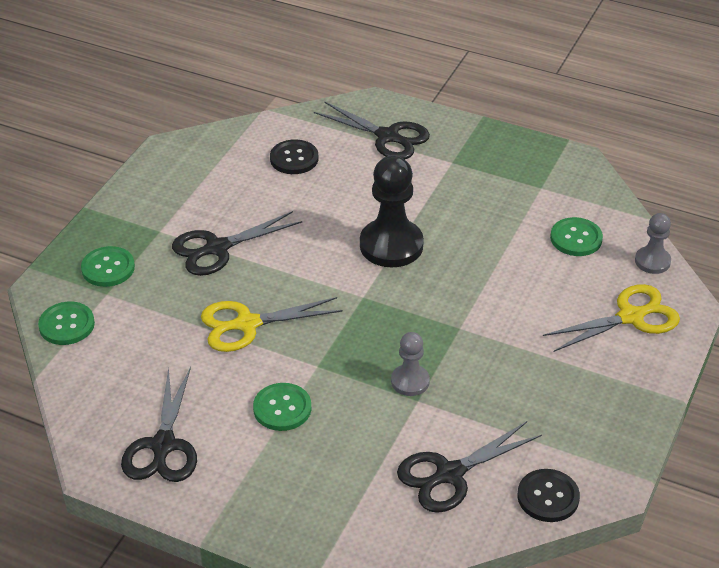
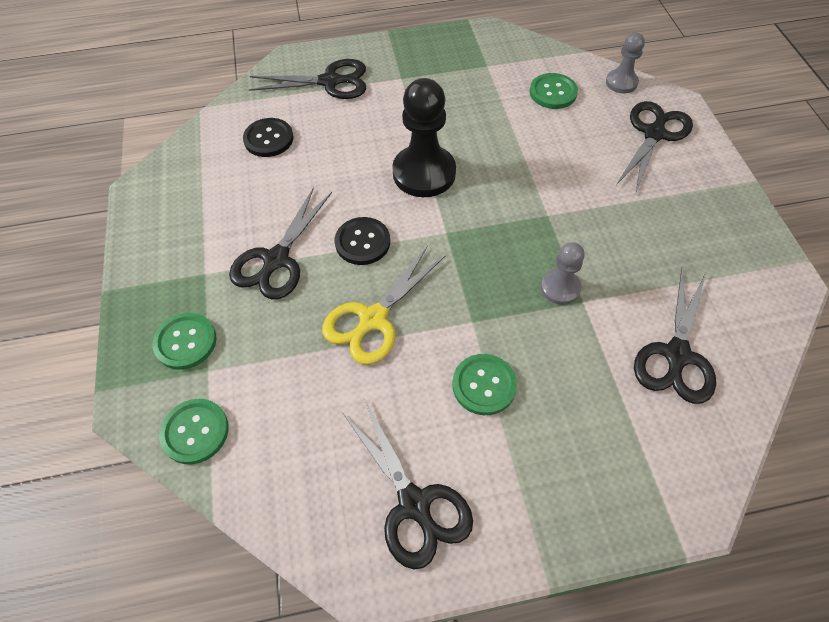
camera: 35 degrees left, 15 degrees up
(548, 497) = (763, 324): black button -> black button (362, 242)
(630, 317) = (654, 134): yellow scissors -> black scissors

